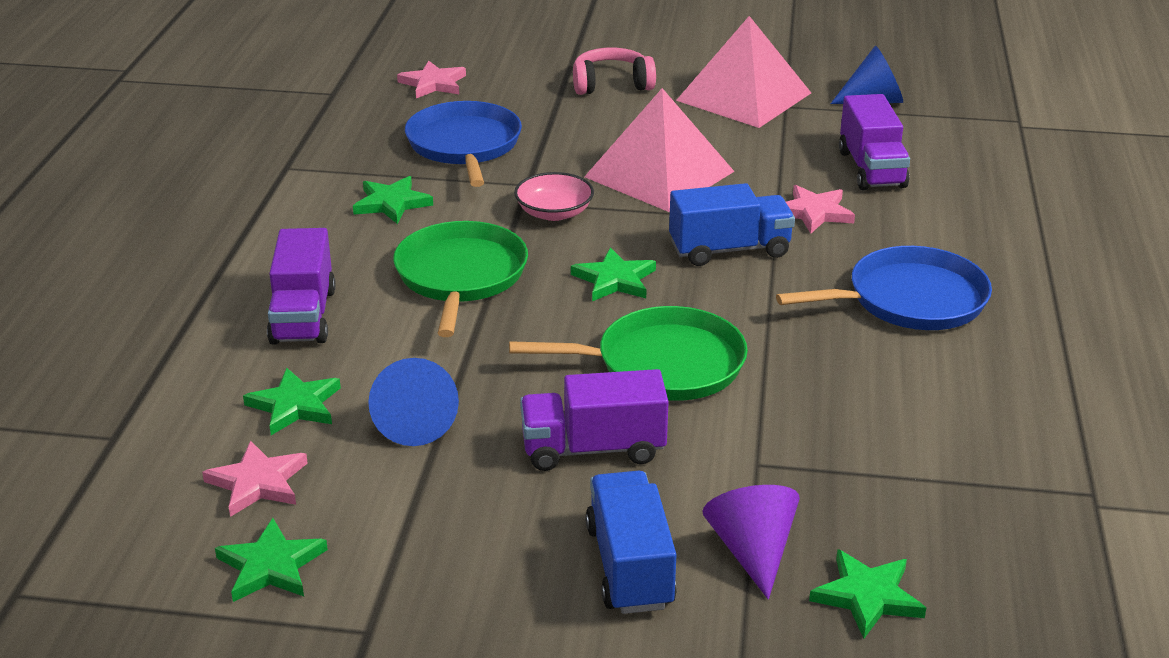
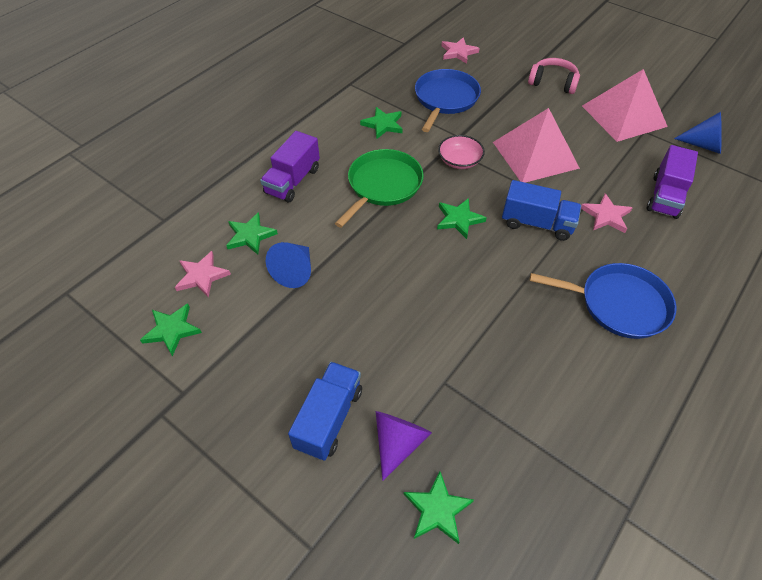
camera: 30 degrees right, 20 degrees up
(593, 449) = (367, 330): purple truck -> none
(662, 364) = (443, 289): green pan -> none

